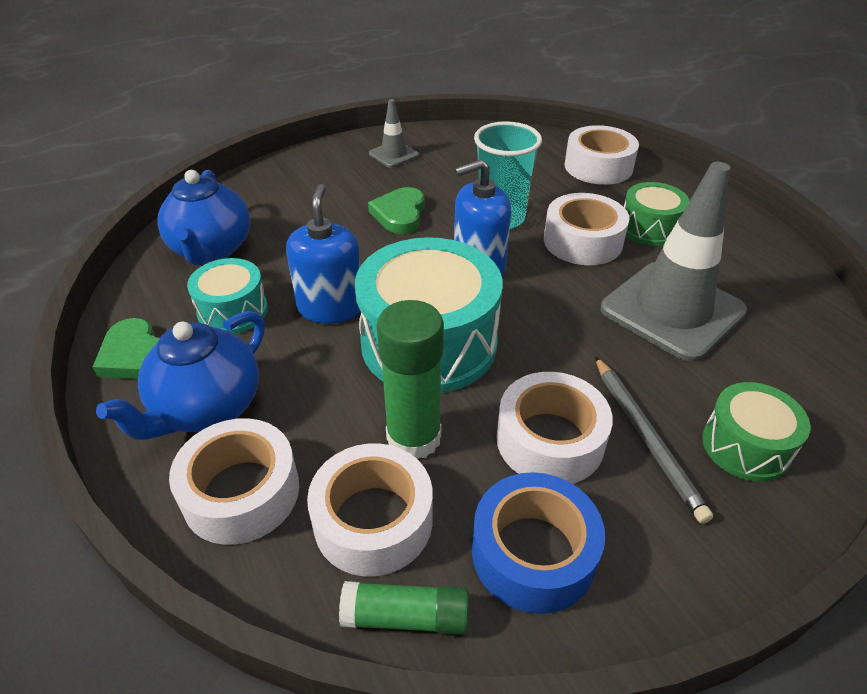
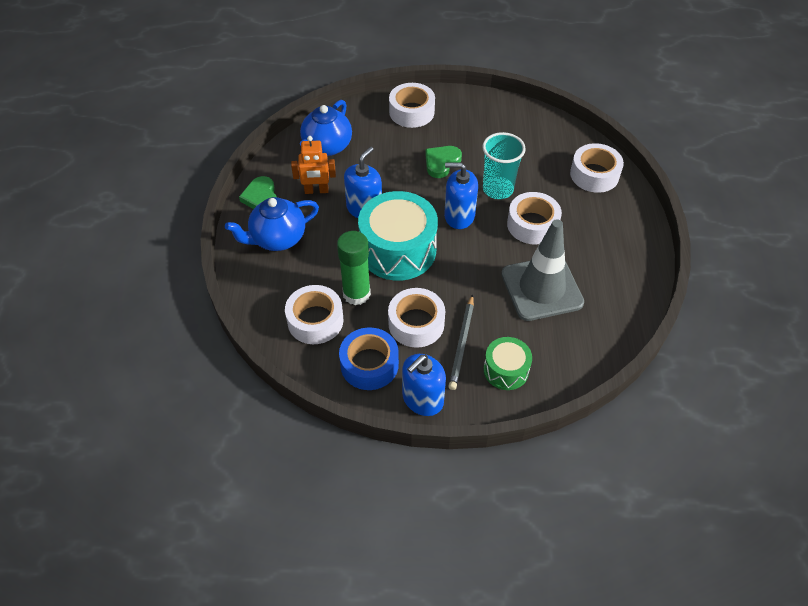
camera: 30 degrees right, 10 degrees up
(233, 311) = (316, 191): turquoise drum -> orange robot
(241, 492) = (271, 284): white tape -> white tape (411, 112)
(393, 154) = (471, 115): grey traffic cone -> none
(405, 617) = (303, 362): green glue stick -> none
(649, 228) = (582, 233): green drum -> none
(676, 568) = (422, 399): none -> blue soap dispenser

